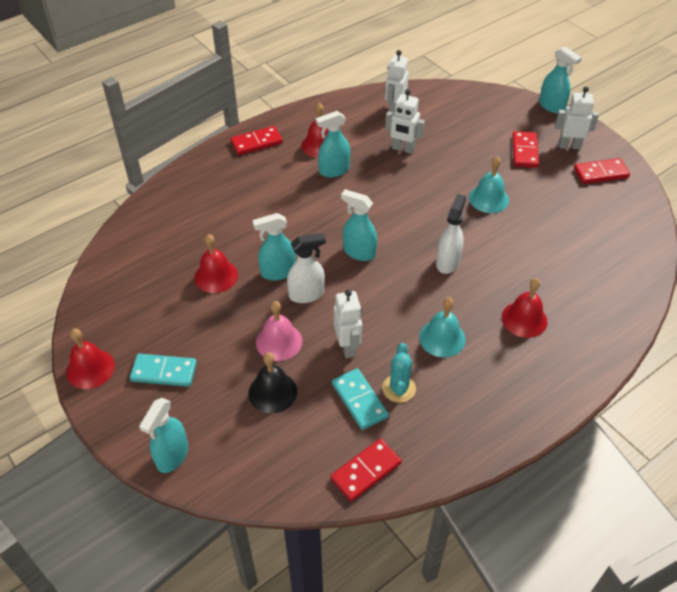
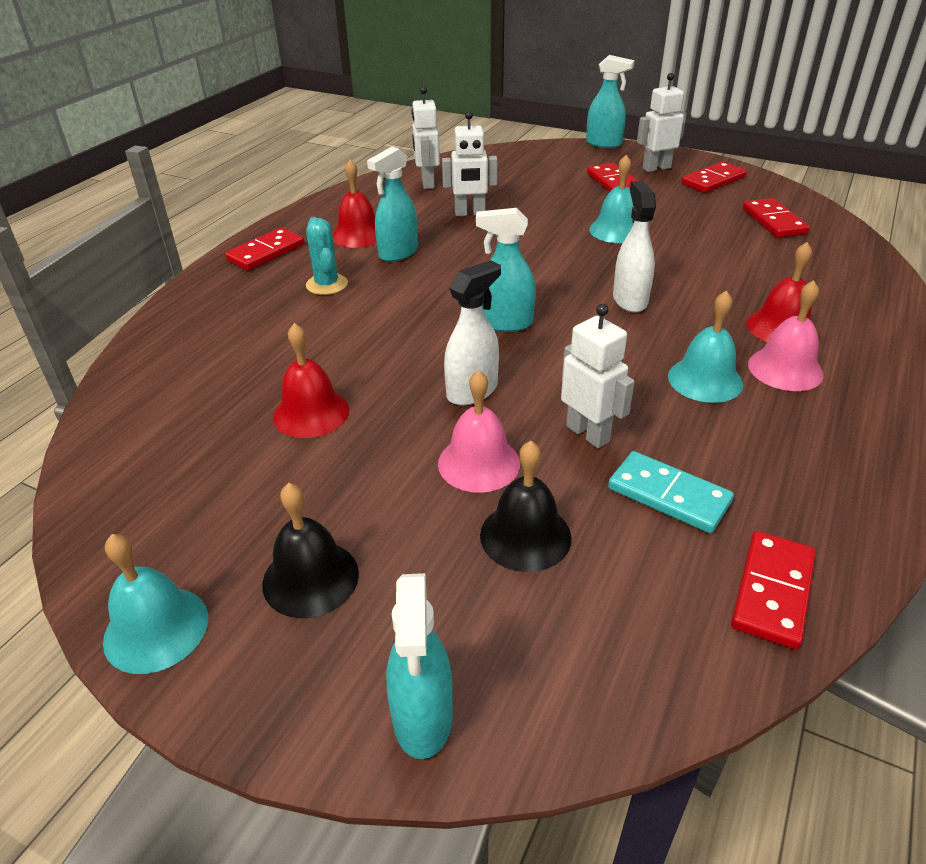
camera: 25 degrees left, 10 degrees down
(90, 369) = (156, 629): red bell -> turquoise bell
(164, 372) = (310, 578): turquoise domino -> black bell
(278, 272) = (407, 379): turquoise spray bottle -> none
(399, 388) = (708, 459): turquoise cactus -> turquoise cactus (327, 284)
(497, 350) = (785, 369): none -> pink bell
(607, 228) = (773, 221): none -> red domino

